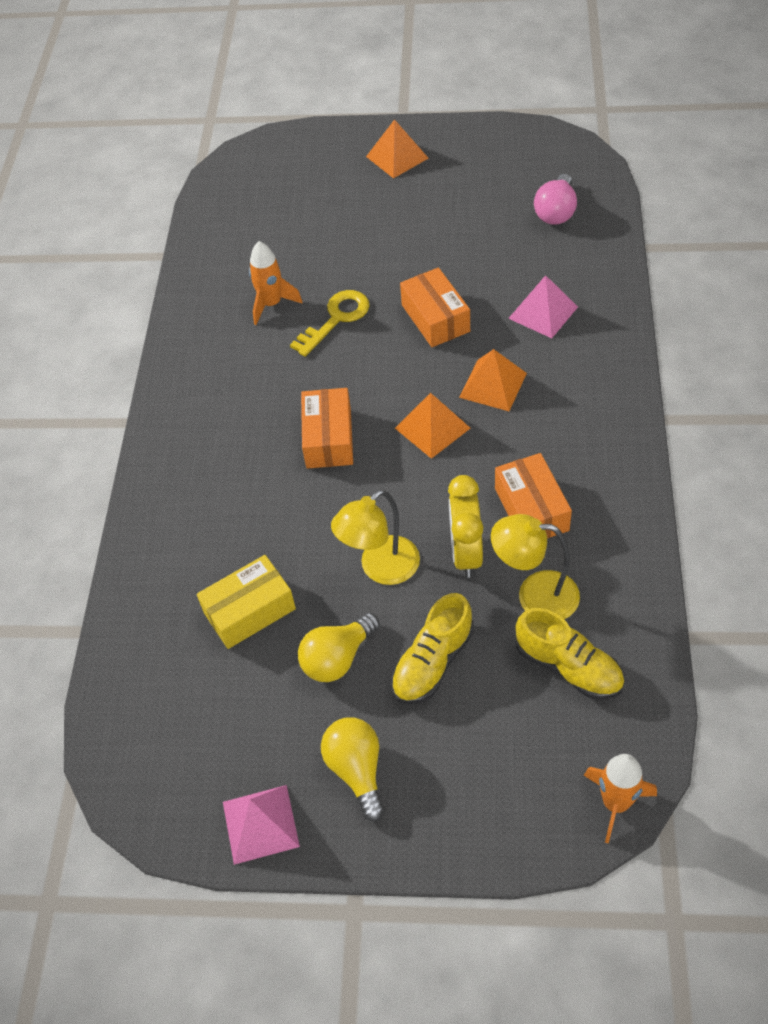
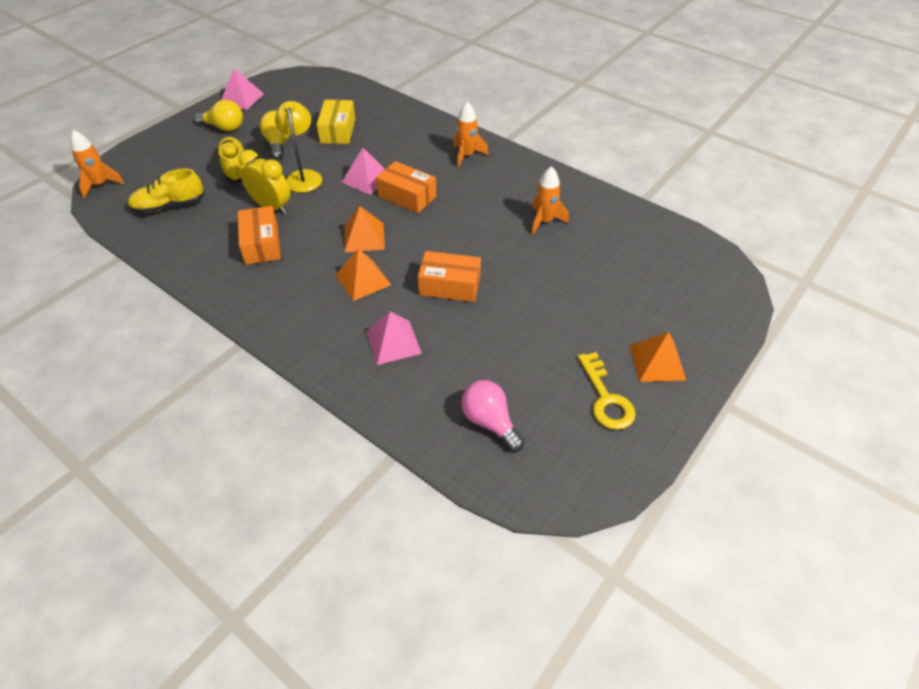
camera: 120 degrees right, 5 degrees down
(199, 434) = (466, 156): none -> orange rocket
(329, 499) = (366, 179): none -> pink pyramid
(336, 319) = (500, 242): yellow key -> yellow key (606, 398)
(531, 509) = (261, 244): orange box -> orange box turned 60 degrees clockwise
(535, 595) = (216, 216): yellow lamp -> none

